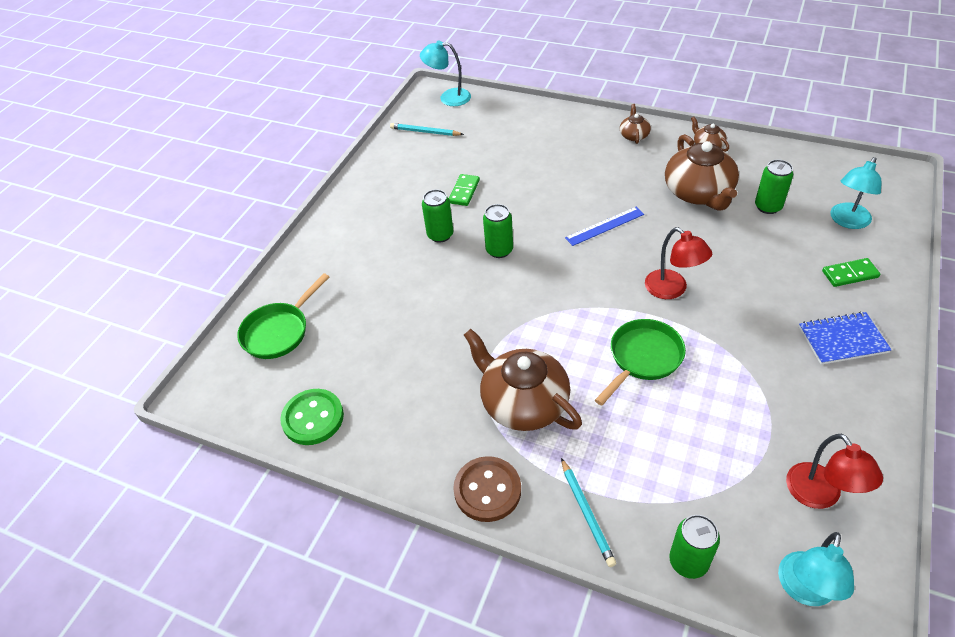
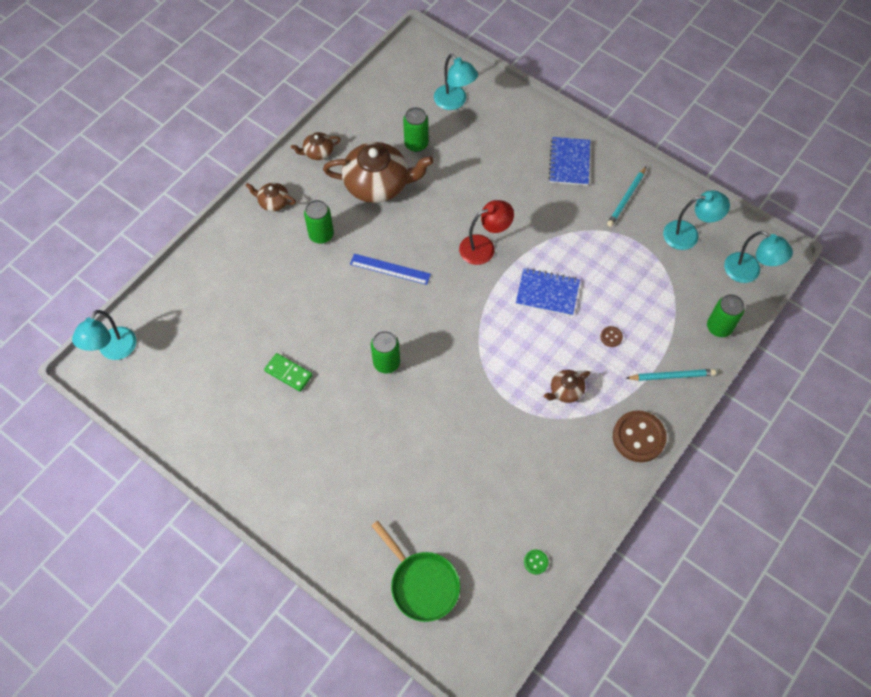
camera: 80 degrees left, 15 degrees up
(313, 418) = (535, 562): green button -> green button, size x0.44
(425, 132) = (167, 389): turquoise pencil -> turquoise pencil (626, 198)
(440, 235) = (344, 409): green can -> green can (321, 235)
(523, 402) = (565, 391): brown teapot -> brown teapot, size x0.47
(605, 226) = (390, 269): blue ruler -> blue ruler turned 60 degrees counterclockwise
(613, 434) = (611, 337): none -> brown button
(643, 358) = (547, 293): green pan -> blue notebook
(820, 496) = (688, 235): red lamp -> turquoise lamp
(850, 274) = (510, 128): green domino -> none

